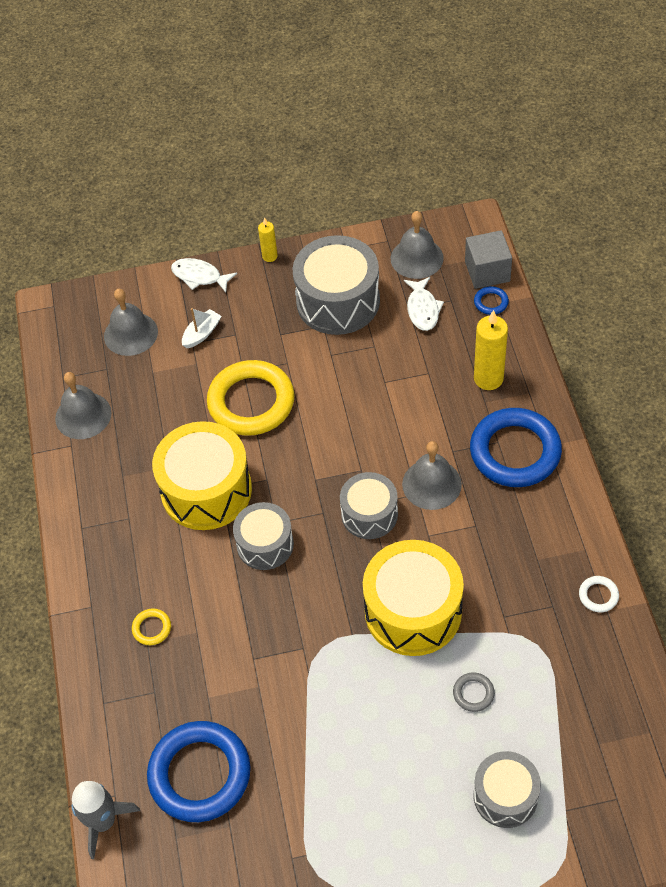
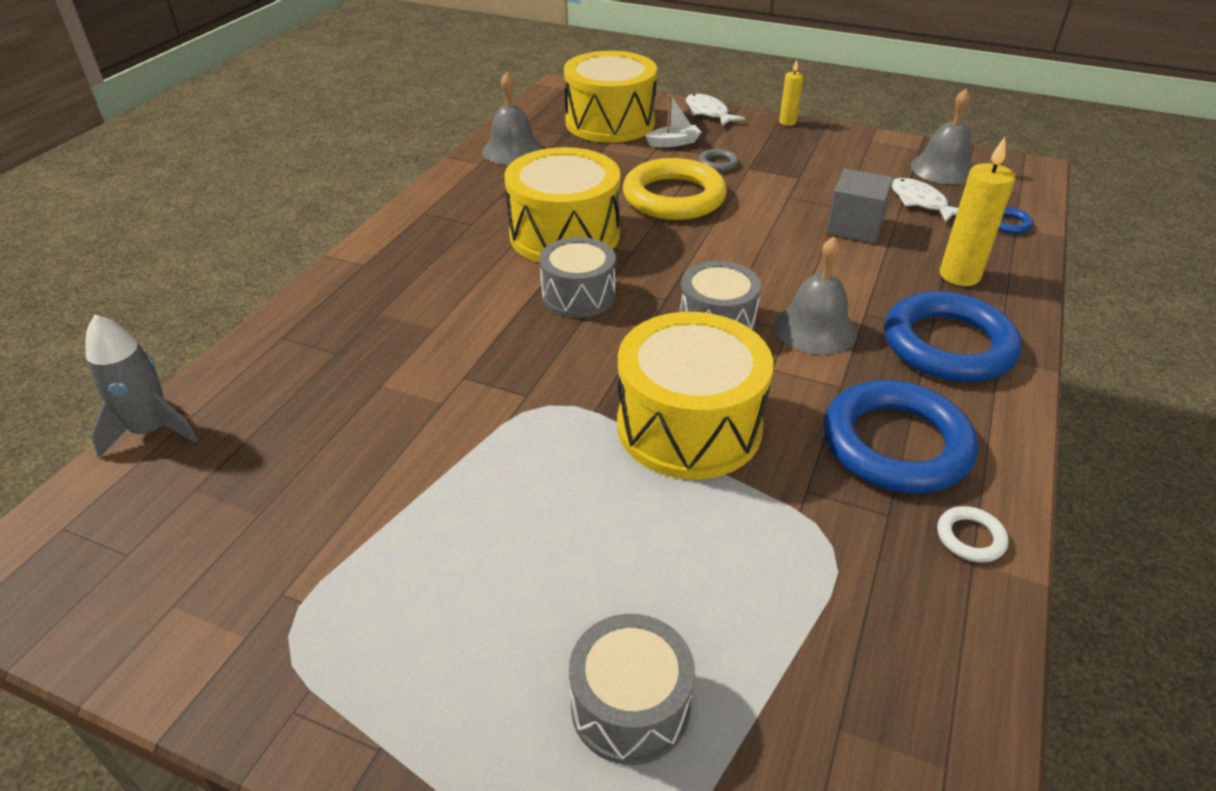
camera: 30 degrees right, 15 degrees down
(130, 334) = (610, 122): grey bell -> yellow drum
(152, 628) = (396, 305): yellow ring -> none
(200, 774) = (291, 445): blue ring -> blue ring (895, 444)
(338, 301) = (830, 167): grey drum -> none
(423, 309) = (920, 202): white fish -> white fish turned 120 degrees clockwise
(473, 693) = (692, 550): grey ring -> grey ring (718, 163)
(487, 271) = (1020, 202): grey cube -> grey cube (854, 227)

